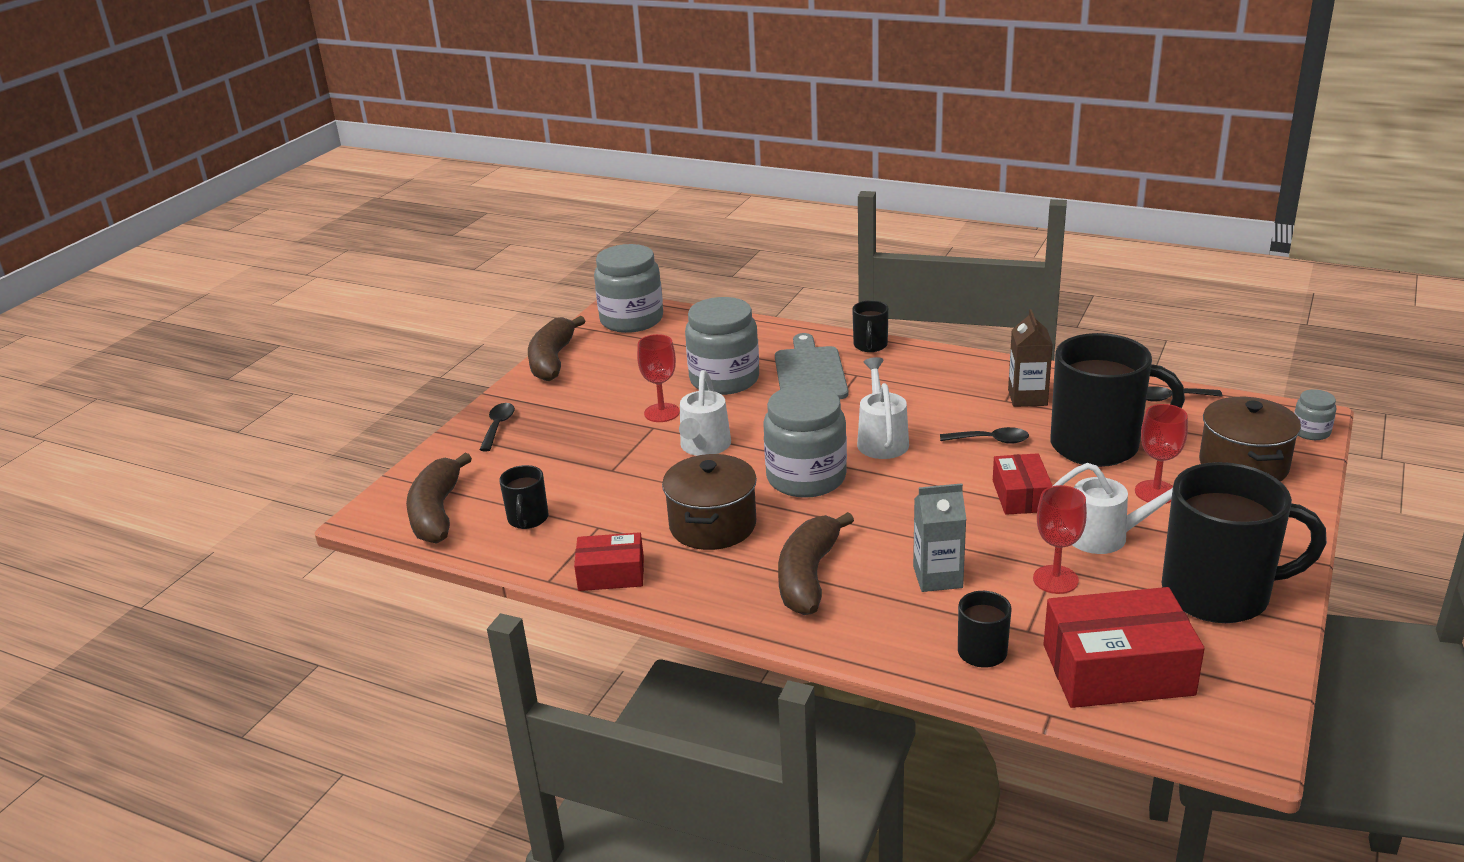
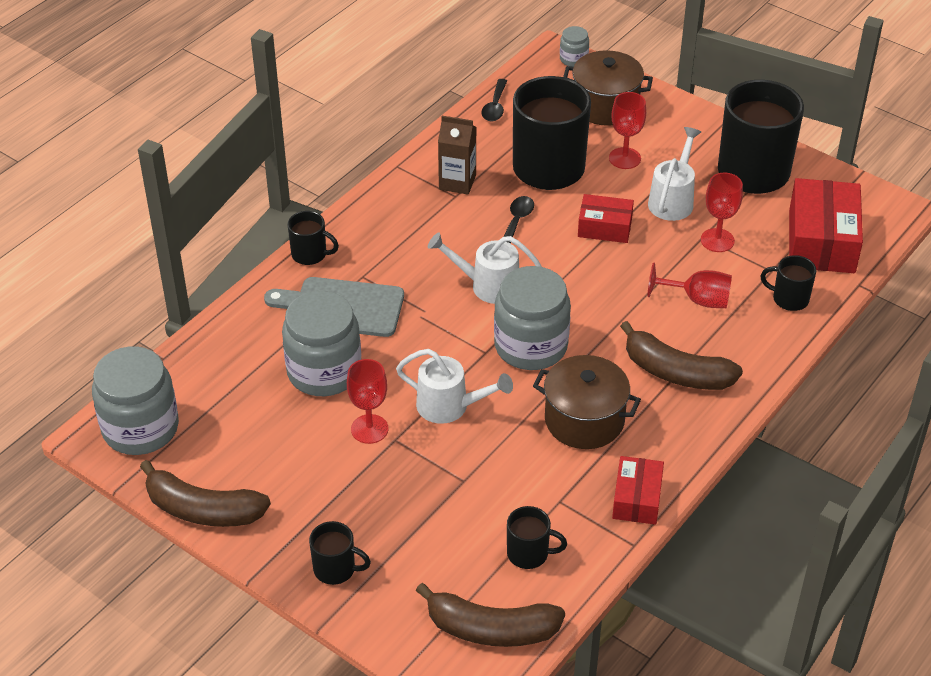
camera: 80 degrees left, 15 degrees up
(498, 427) = (336, 569): black spoon -> black mug
(937, 577) = (697, 300): grey carton -> red goblet

